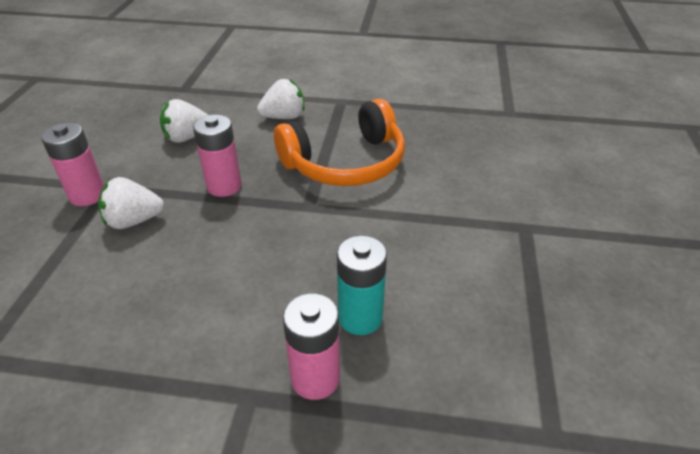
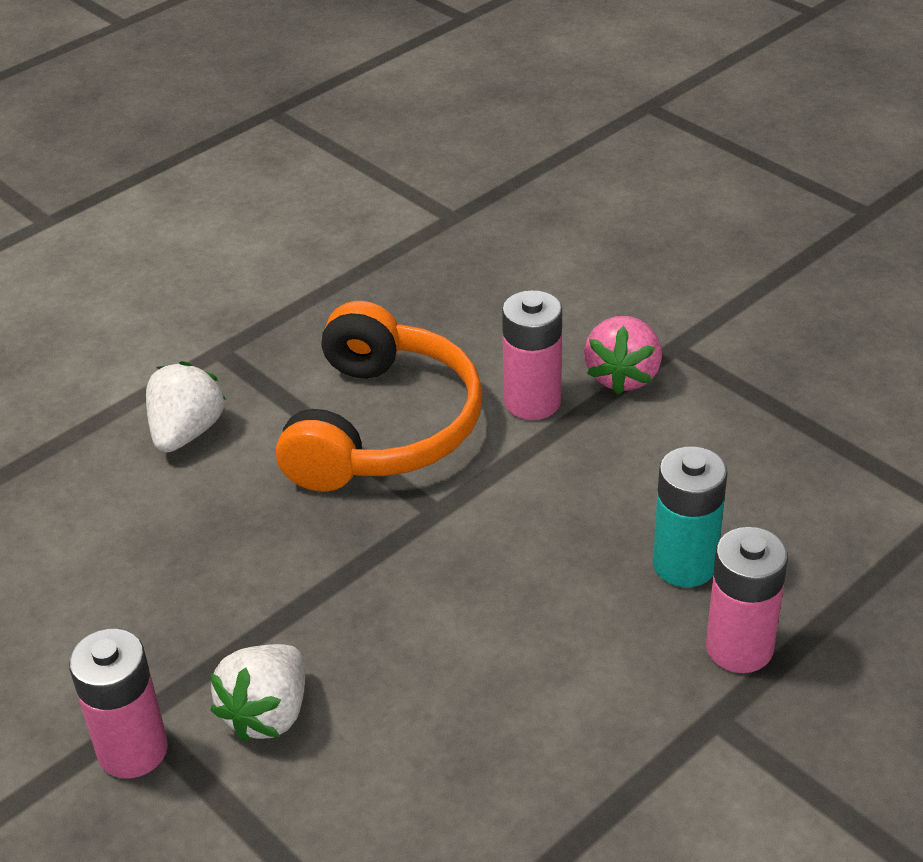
camera: 50 degrees left, 0 degrees up
(187, 137) = (105, 568): white strawberry -> none
(224, 186) = (293, 577): pink battery -> pink battery (532, 402)
(477, 219) = (623, 376): none -> pink strawberry

